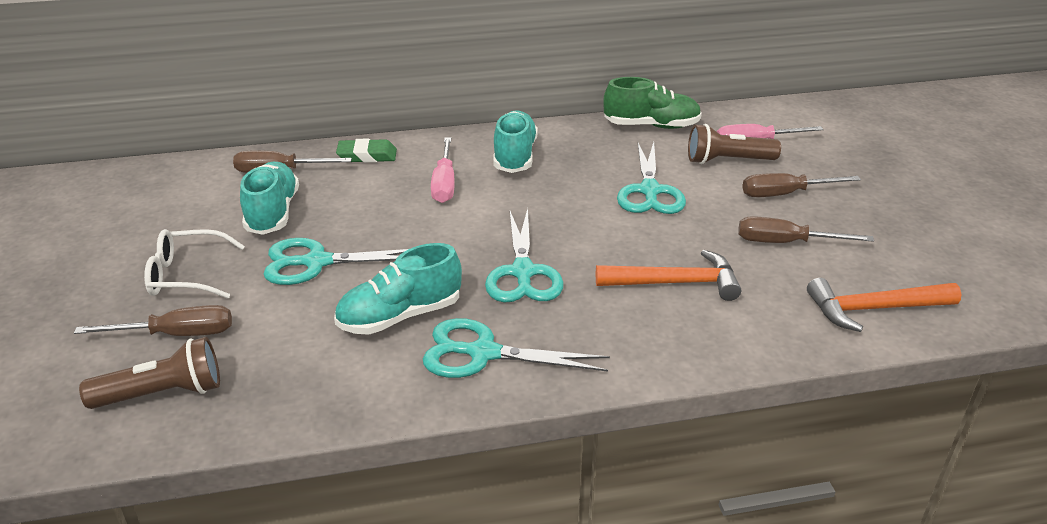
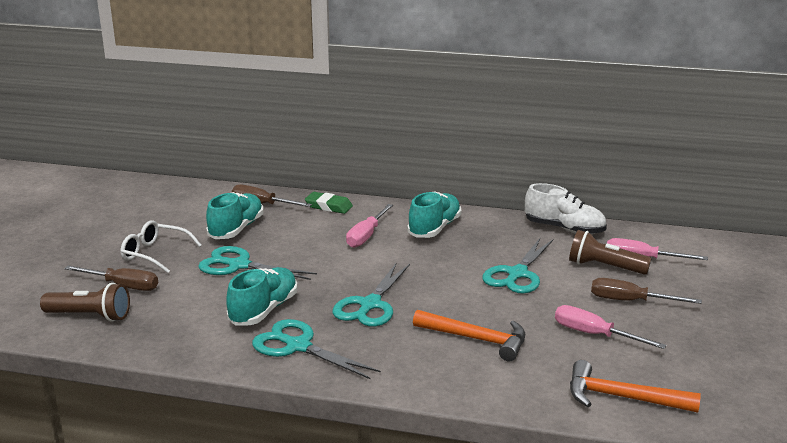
camera: 25 degrees right, 10 degrees down
(400, 316) = (264, 310): turquoise shoe -> turquoise shoe turned 120 degrees clockwise
(651, 126) = (564, 229): green shoe -> white shoe
(785, 243) = (594, 334): brown screwdriver -> pink screwdriver

